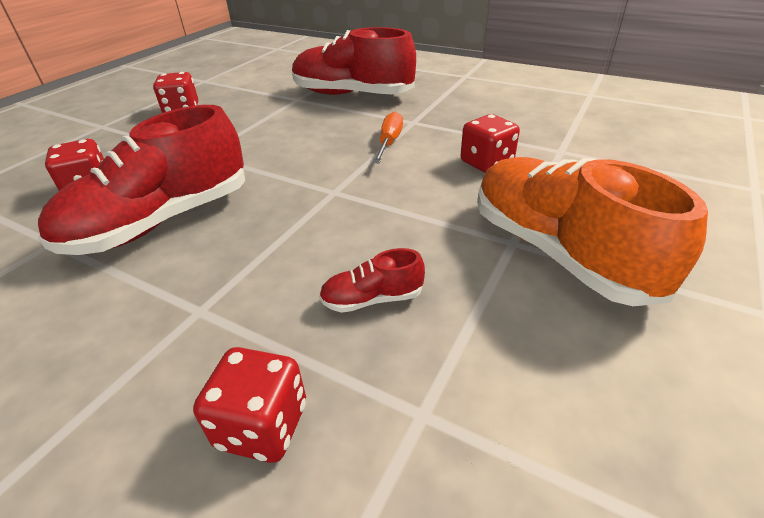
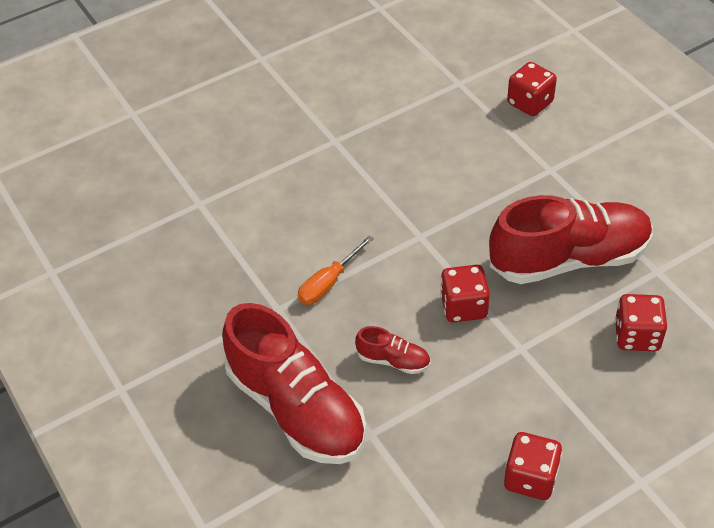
camera: 150 degrees left, 10 degrees up
(372, 299) = (447, 138): red shoe -> red shoe (393, 360)
(486, 163) = (273, 215): red dice -> red dice (463, 307)
(558, 251) = (316, 124): orange shoe -> none

